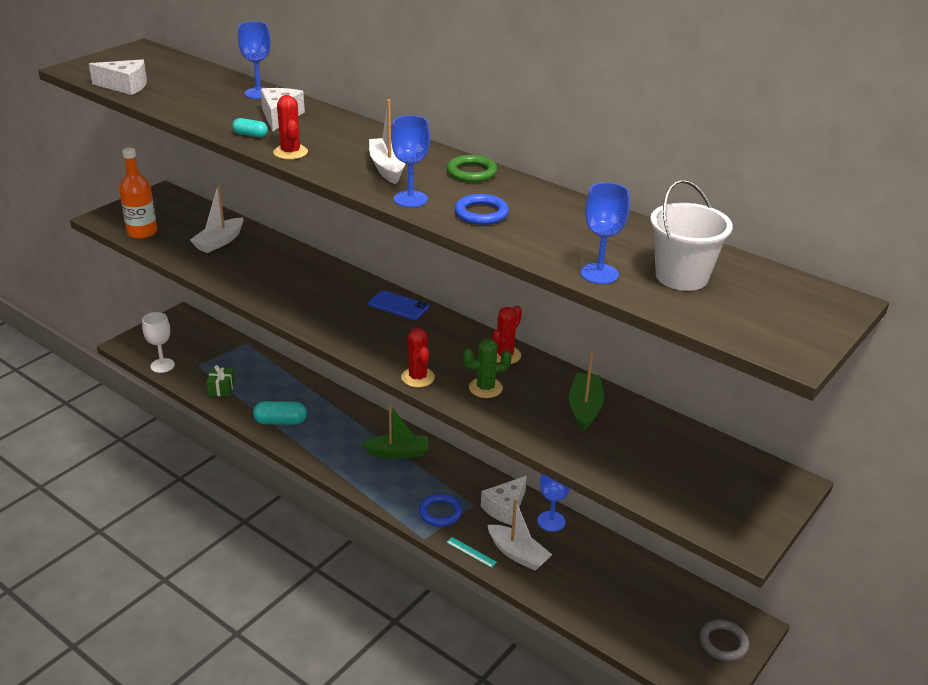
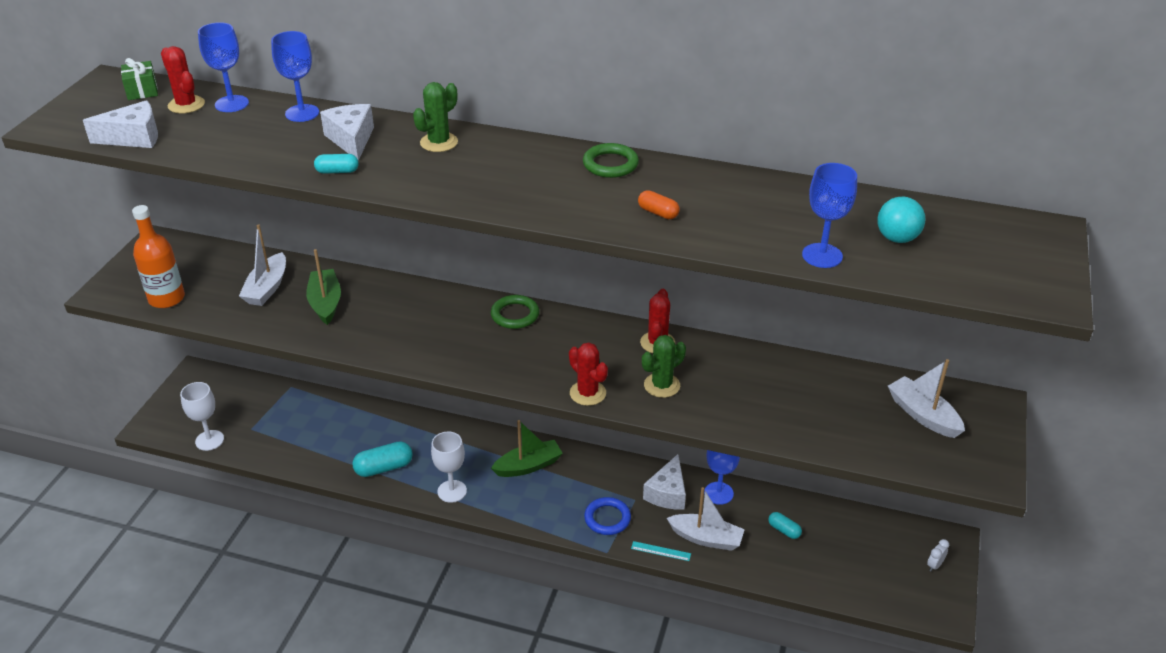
camera: 20 degrees left, 5 degrees up
(221, 388) = (295, 448): green gift -> green gift (142, 91)
(290, 152) = (400, 184): red cactus -> red cactus (186, 105)
(324, 454) = (452, 491): none -> white goblet
(345, 131) = (439, 142): none -> green cactus
(388, 168) = (520, 179): white boat -> white boat (923, 415)
(398, 305) = (515, 315): blue phone -> green ring
(410, 199) = (574, 213): blue goblet -> blue goblet (231, 104)
(481, 213) = (658, 213): blue ring -> orange capsule
(585, 408) = (769, 380): green boat -> green boat (325, 303)
(593, 569) = (784, 530): none -> turquoise capsule
(681, 276) = (897, 238): white bucket -> turquoise ball
(723, 643) = (934, 565): grey ring -> white clock

